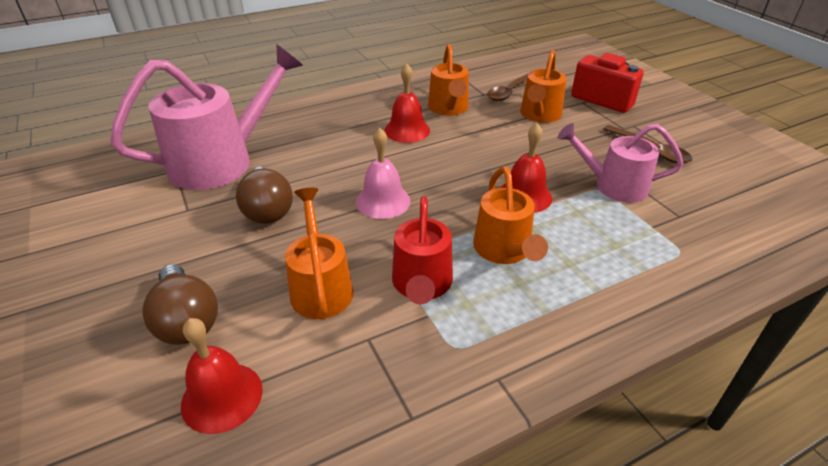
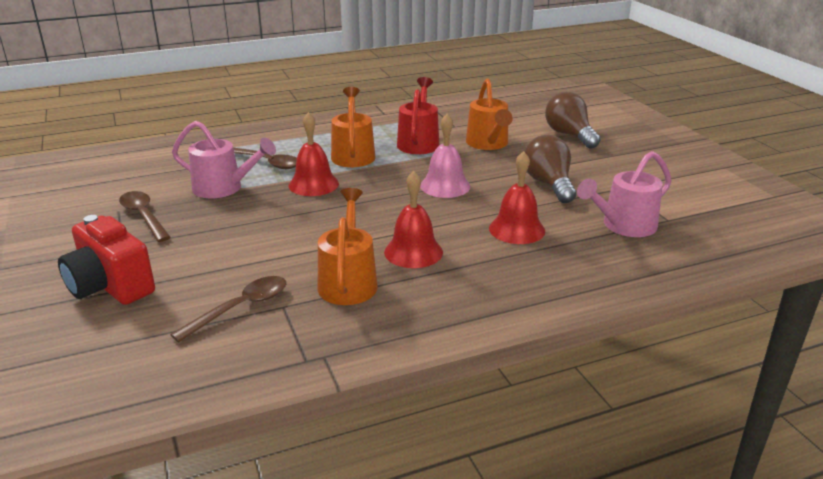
camera: 175 degrees left, 10 degrees down
(222, 397) = (529, 114): red bell -> red bell (517, 229)
(223, 161) = (623, 226): pink watering can -> pink watering can, size x0.60
(539, 115) = (229, 264): orange watering can -> none
(601, 228) = (267, 162): none -> brown spoon

